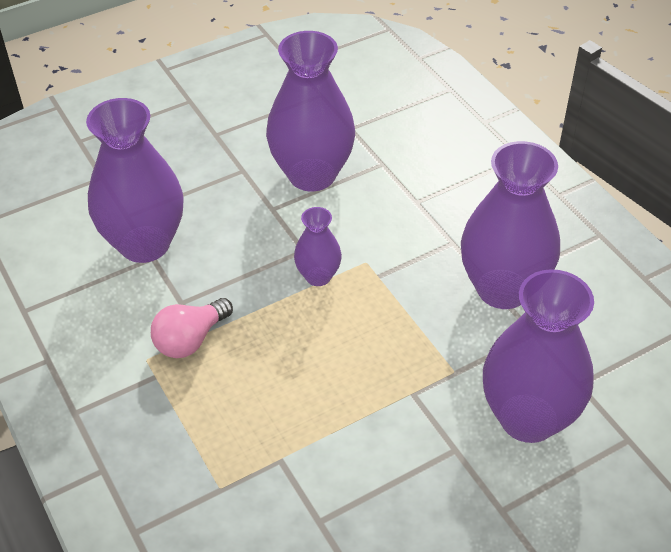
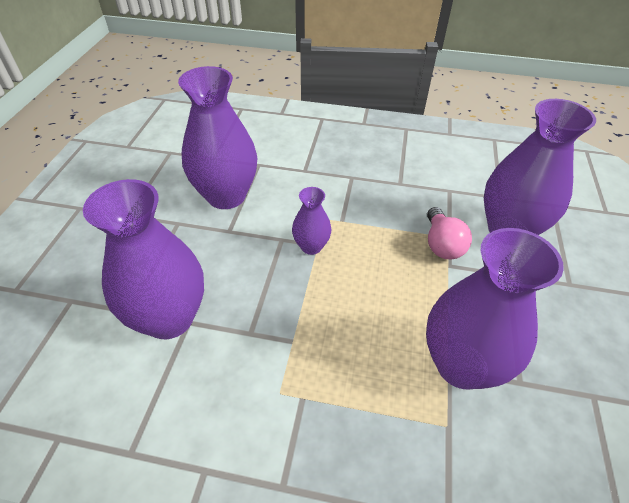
camera: 50 degrees left, 0 degrees up
(190, 340) = (291, 351): pink light bulb -> pink light bulb (442, 244)
(503, 289) = (406, 181): purple vase -> purple vase (461, 365)

